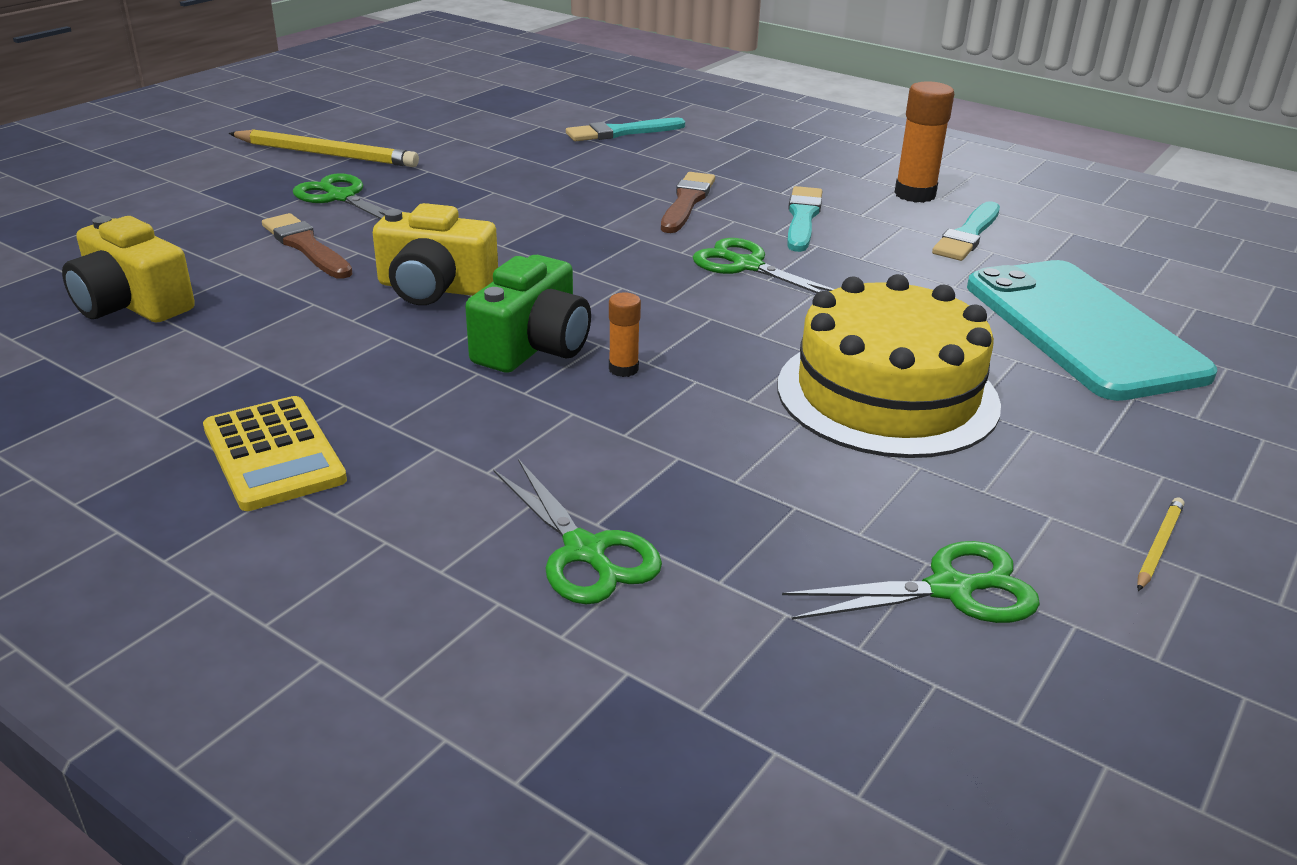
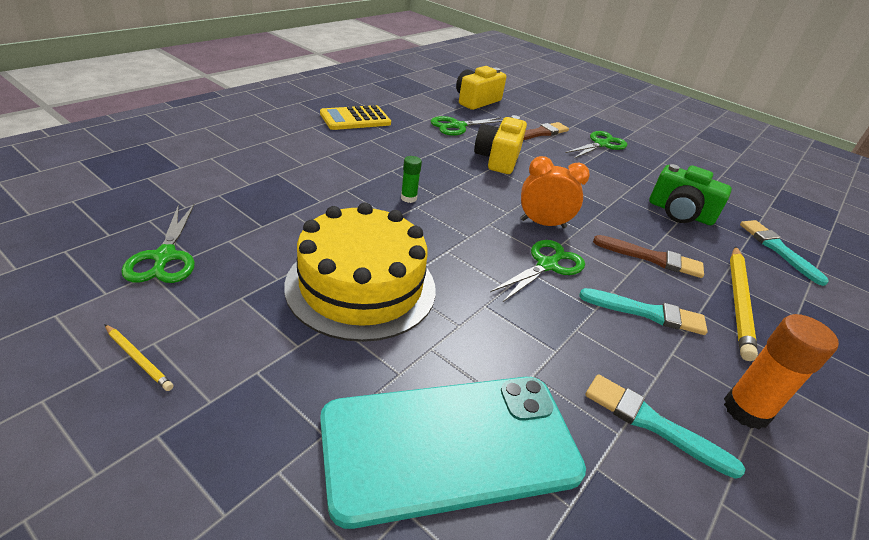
camera: 90 degrees right, 5 degrees up
(326, 154) = (658, 144): yellow pencil -> yellow pencil (738, 302)
(533, 346) = (435, 177): green camera -> green camera (680, 213)
(585, 551) = (258, 168): green scissors -> green scissors (457, 126)
(623, 369) = (408, 198): orange glue stick -> green glue stick
(642, 262) = (543, 223): none -> orange clock

